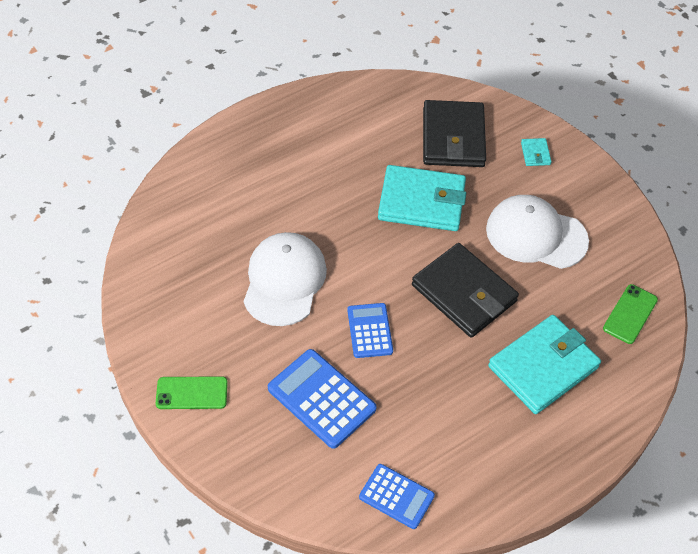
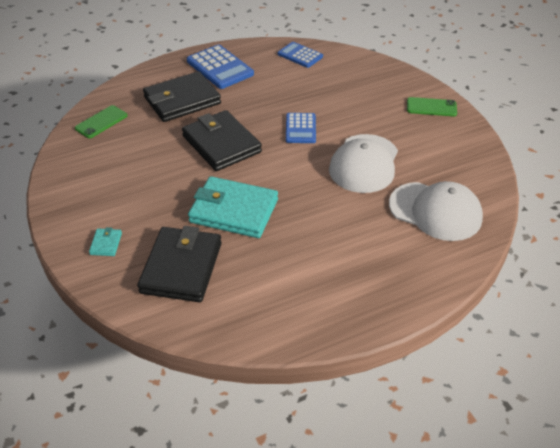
camera: 170 degrees left, 10 degrees down
(321, 399) = (341, 98): blue calculator -> blue calculator (220, 68)
(536, 235) = (143, 177): white cap -> white cap (435, 211)
(543, 367) = (182, 100): turquoise wallet -> black wallet

